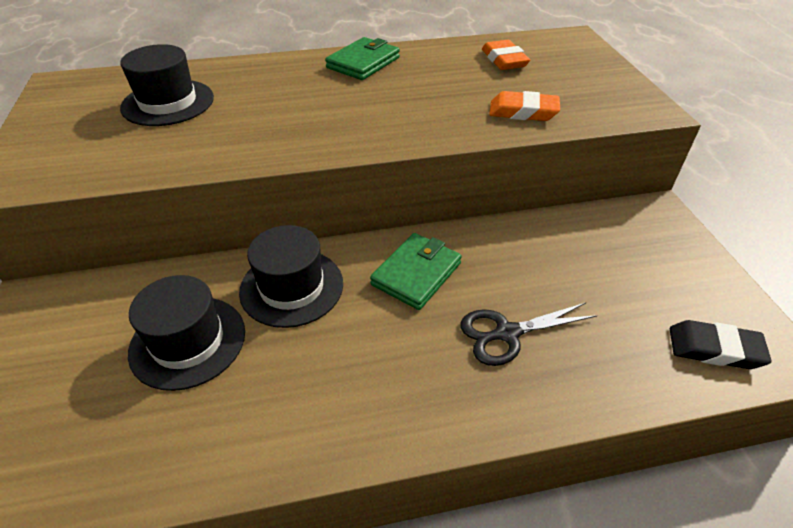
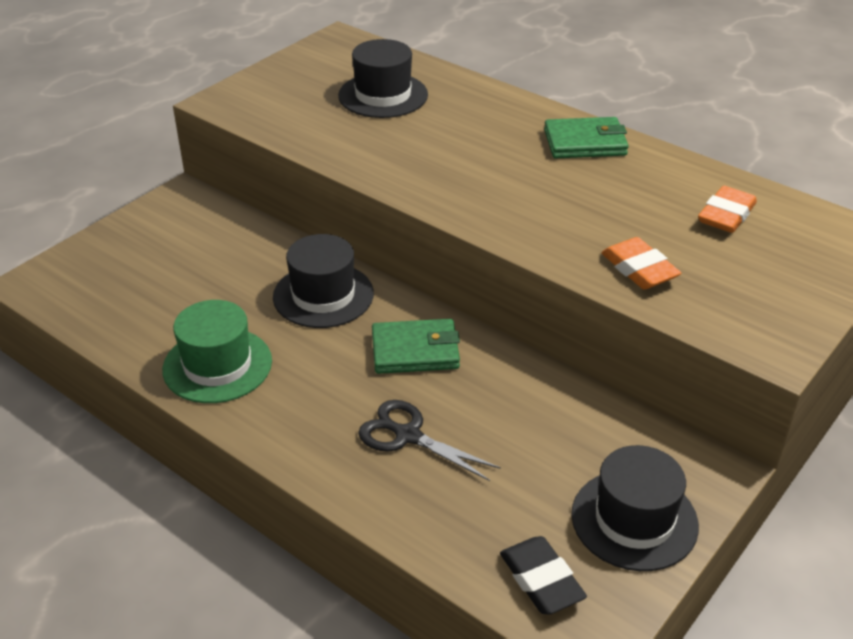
camera: 50 degrees right, 5 degrees down
(188, 341) = (222, 281): black hat -> black hat (634, 520)
(293, 413) = (217, 365): none -> green hat

